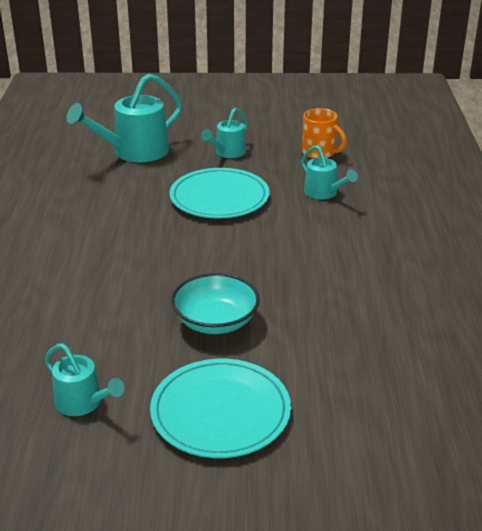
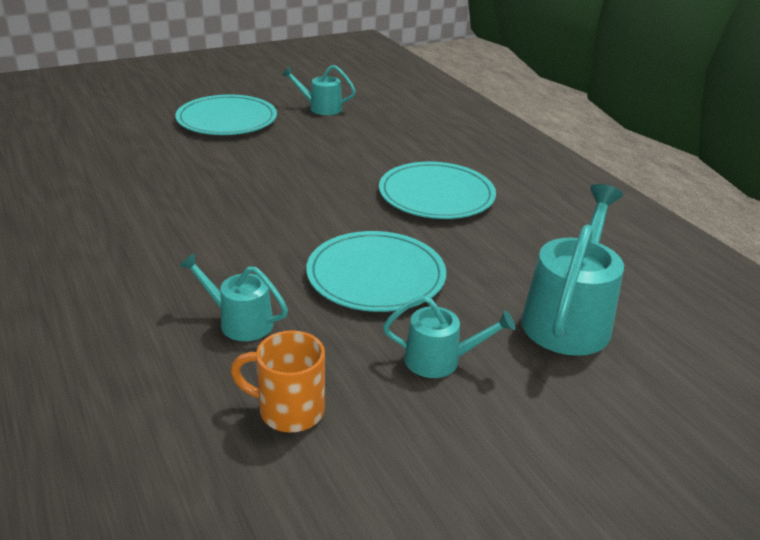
camera: 150 degrees right, 0 degrees up
(105, 243) = (436, 195): none -> turquoise plate
(215, 321) = (271, 161): turquoise bowl -> none
(228, 152) = (439, 360): turquoise watering can -> turquoise watering can turned 90 degrees clockwise

